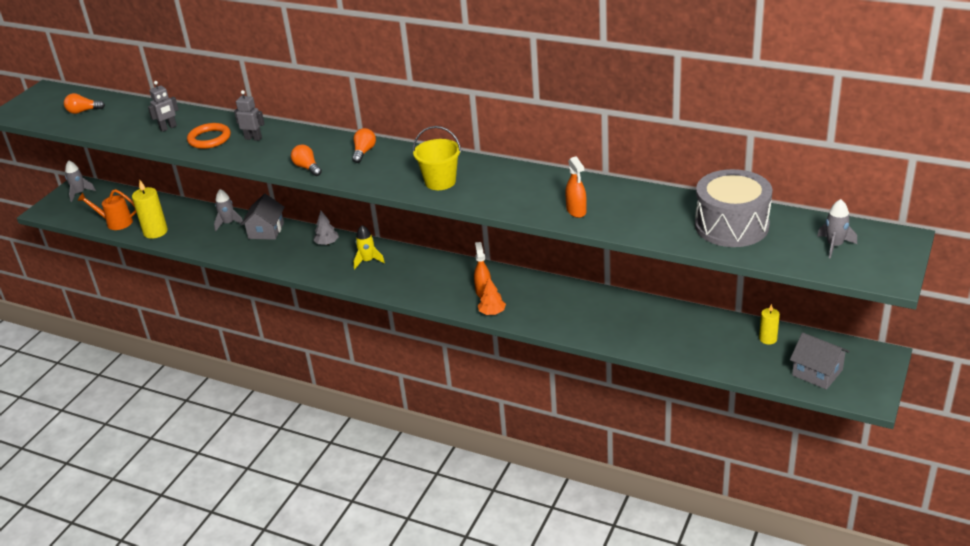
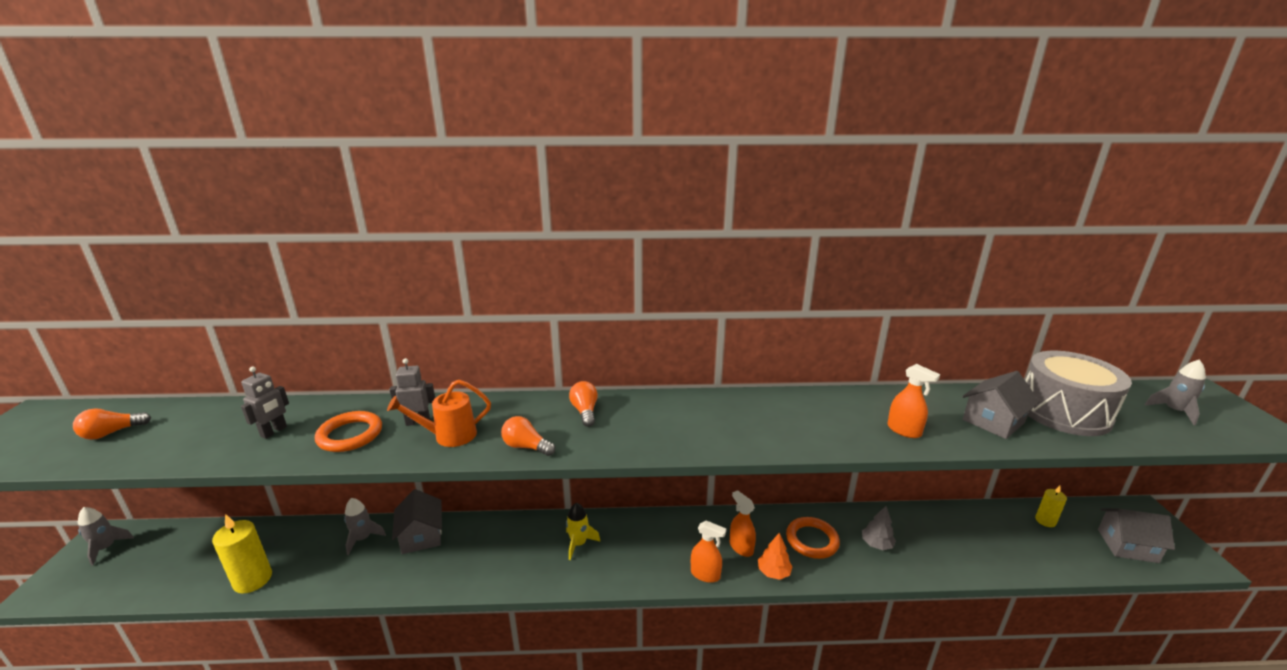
camera: 30 degrees left, 10 degrees down
(115, 222) = (179, 581): orange watering can -> orange watering can (449, 436)
(327, 243) = (512, 533): grey tree -> grey tree (876, 544)
(440, 182) = (715, 429): yellow bucket -> none
(441, 301) = (705, 574): none -> orange spray bottle
(543, 301) = (812, 540): none -> orange ring
(658, 220) = (993, 421): none -> grey house

